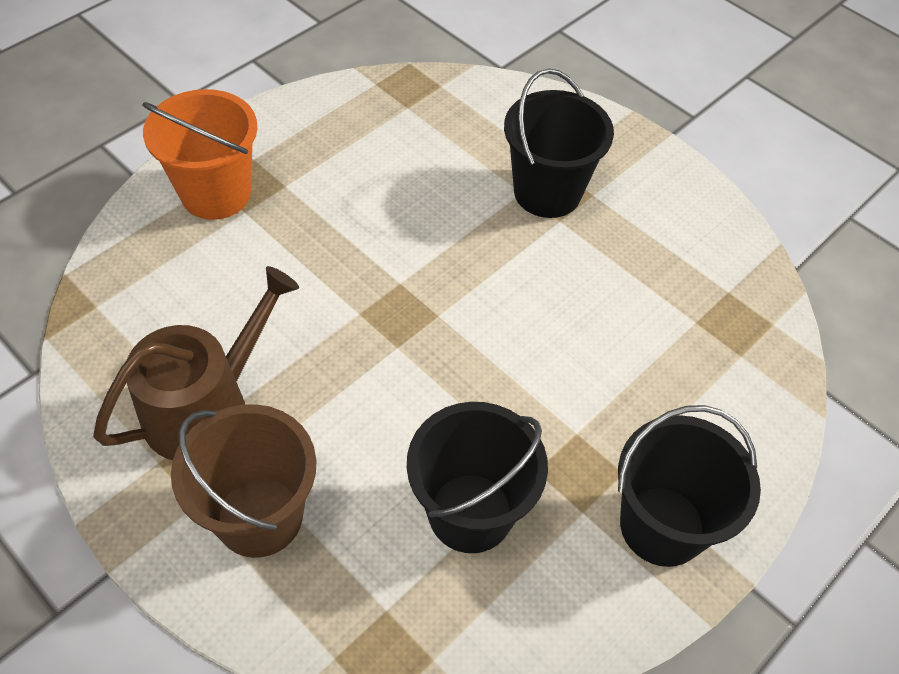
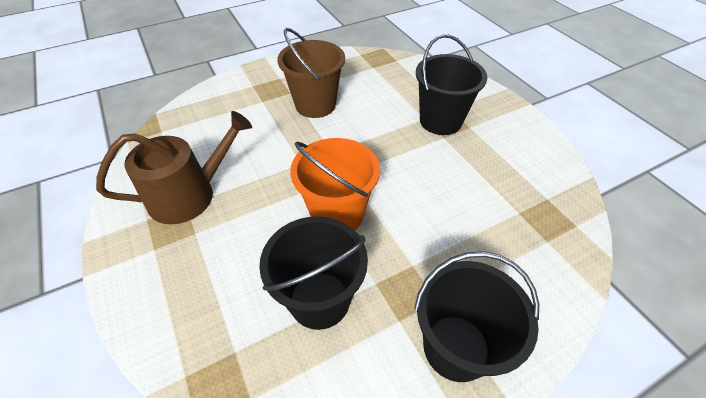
camera: 20 degrees right, 5 degrees down
(216, 193) = (251, 90): orange bucket -> orange bucket (337, 214)
(259, 516) = (186, 266): brown bucket -> brown bucket (315, 105)

